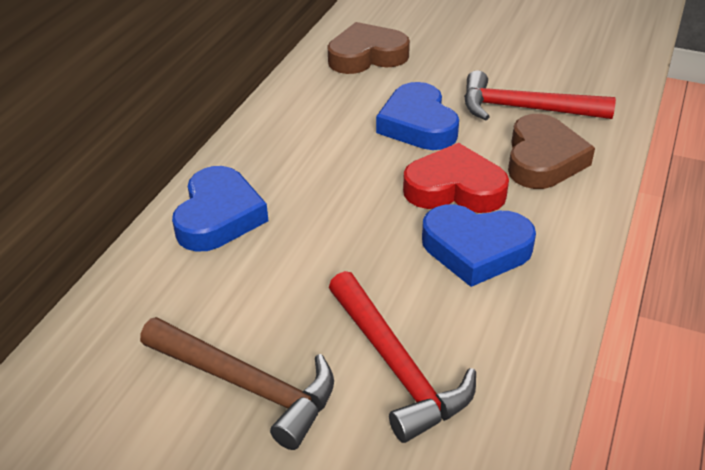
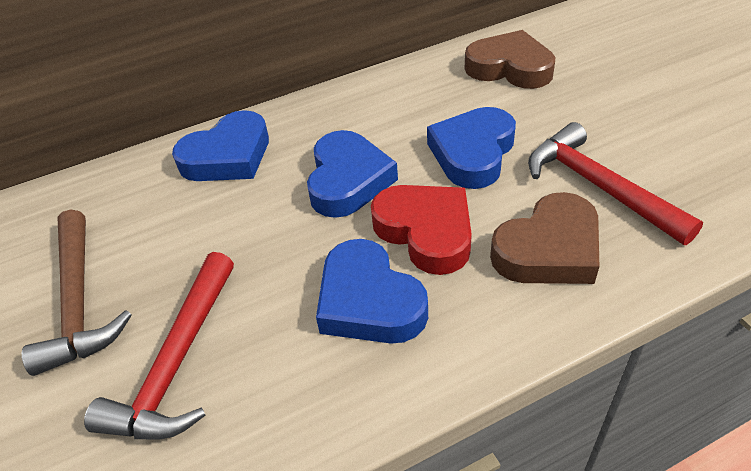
camera: 45 degrees right, 5 degrees up
(350, 184) = (348, 180): none -> blue heart

